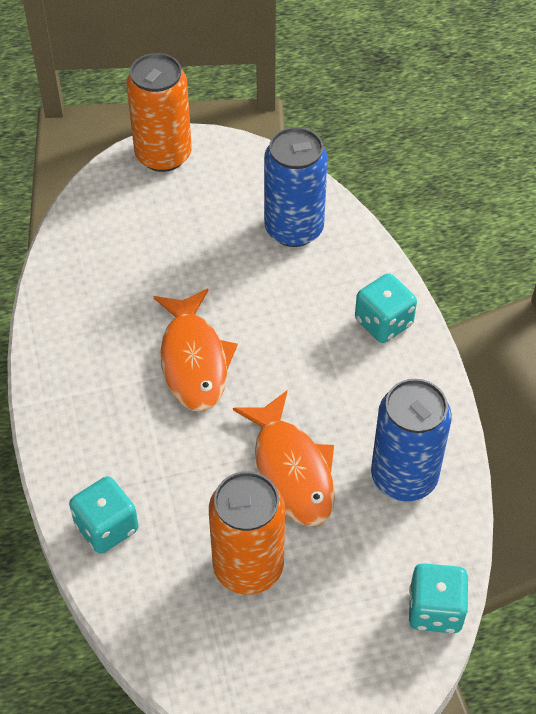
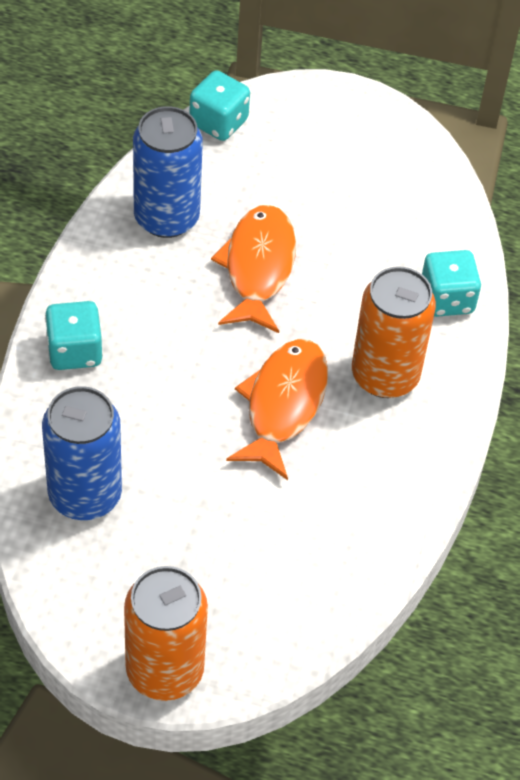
camera: 155 degrees left, 0 degrees up
(248, 567) = (344, 216): orange can -> orange can (385, 375)

